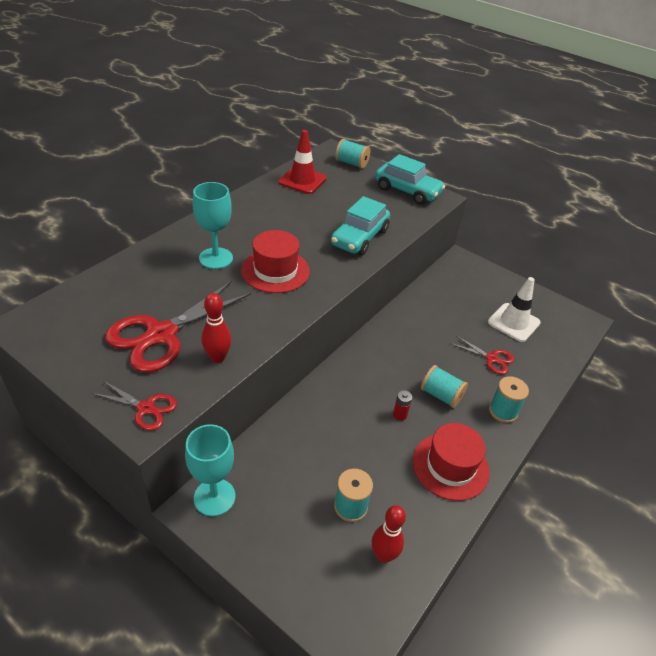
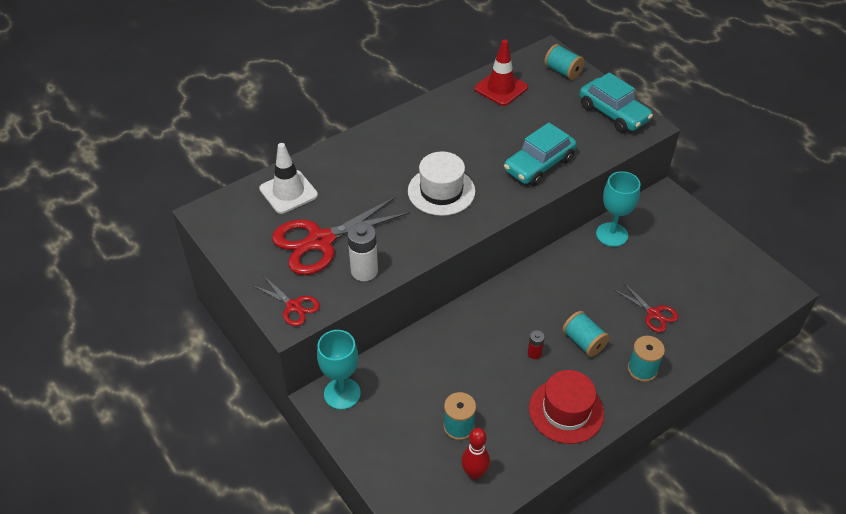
camera: 20 degrees right, 5 degrees up
(216, 258) = (387, 170): turquoise goblet -> turquoise goblet (612, 234)
(218, 357) = (364, 271): red bowling pin -> white battery
(275, 271) = (441, 191): red hat -> white hat
(513, 322) = (696, 278): white traffic cone -> white traffic cone (288, 192)

